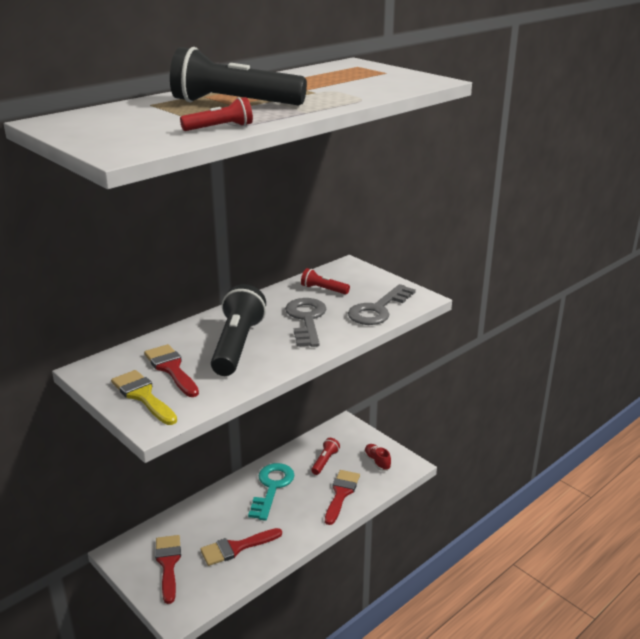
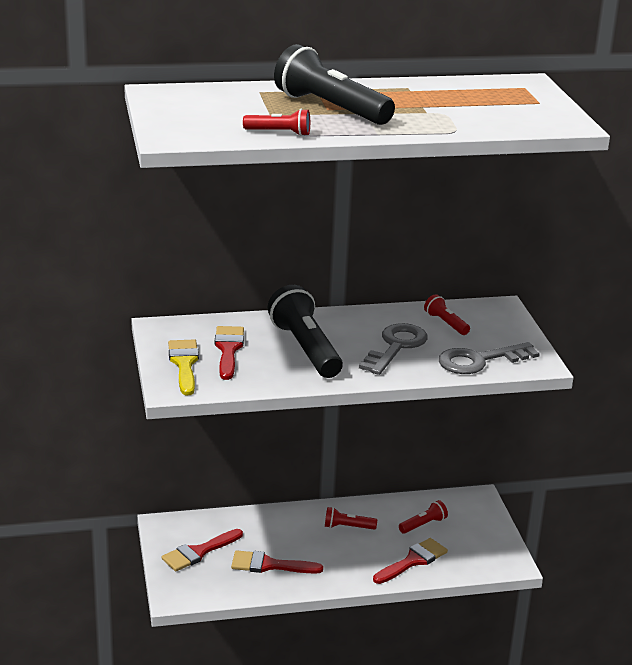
camera: 30 degrees right, 0 degrees up
(168, 564) = (198, 552): red brush -> red brush turned 150 degrees counterclockwise
(237, 345) = (305, 349): black flashlight -> black flashlight turned 60 degrees counterclockwise
(272, 487) = (348, 527): turquoise key -> red flashlight
(377, 462) = (479, 547): red shoe -> none

